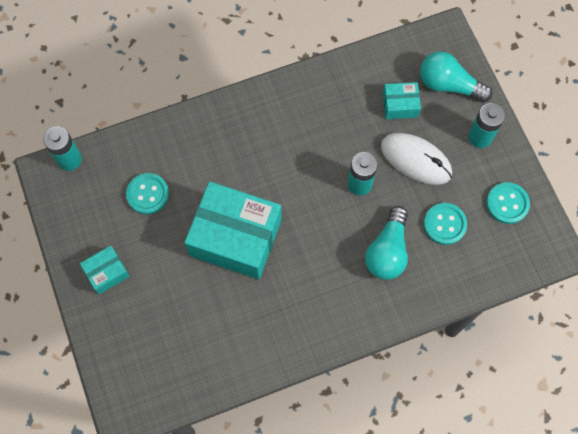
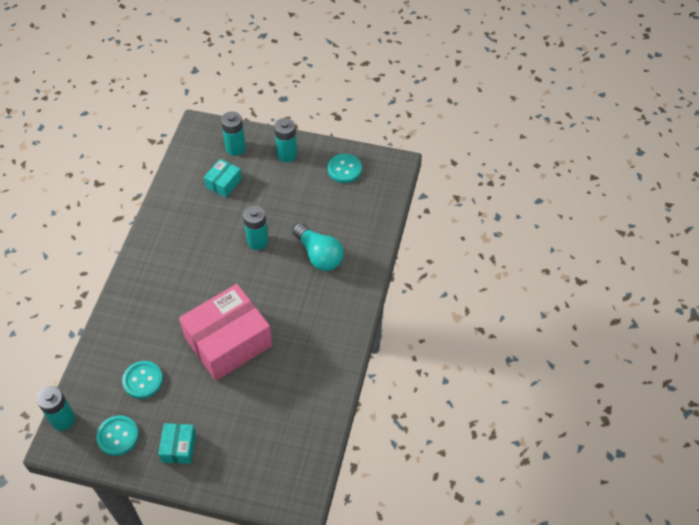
camera: 55 degrees left, 15 degrees down
(235, 237) = (228, 342): turquoise box -> pink box
(416, 160) = (270, 199): white mouse -> none
(444, 224) = (328, 211): turquoise button -> turquoise button (118, 436)
(449, 85) = (235, 148): turquoise light bulb -> turquoise battery

